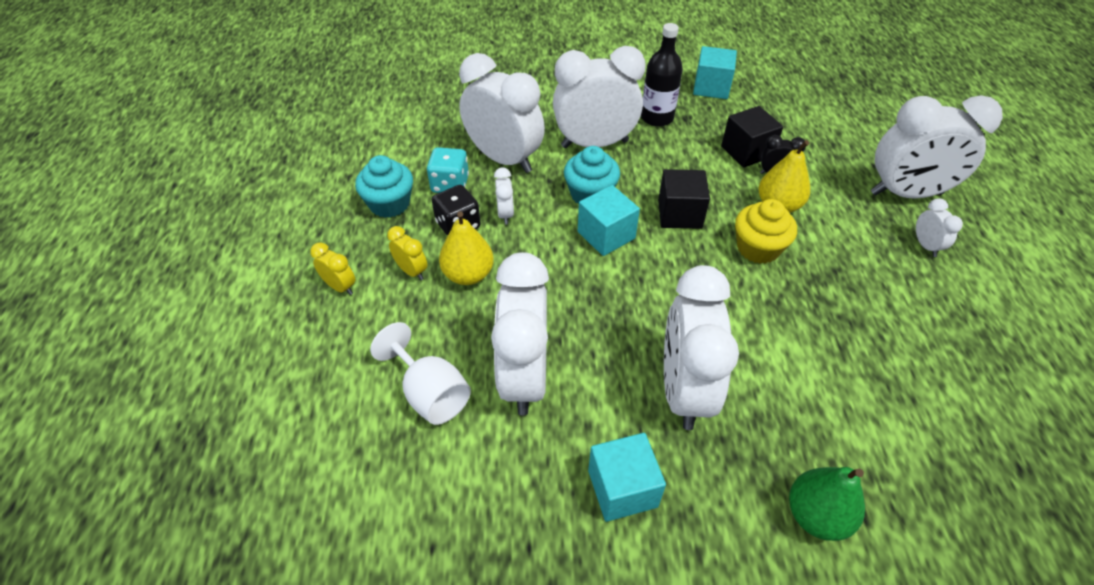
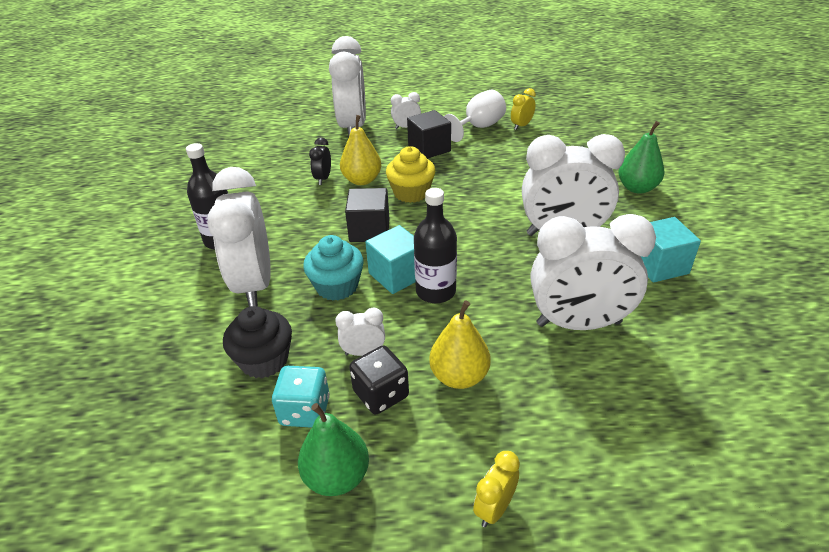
camera: 90 degrees left, 10 degrees down
(389, 204) = (337, 477): turquoise cupcake -> green pear
(412, 271) = (459, 431): yellow clock -> yellow clock (521, 126)
(430, 393) = (620, 391): white goblet -> white goblet (478, 127)
(504, 159) = (264, 360): white clock -> black cupcake
(580, 263) = (435, 291): none -> black bottle
(711, 87) = (184, 204): turquoise cube -> none
(746, 151) = (289, 190): black cube -> black cube (429, 149)

